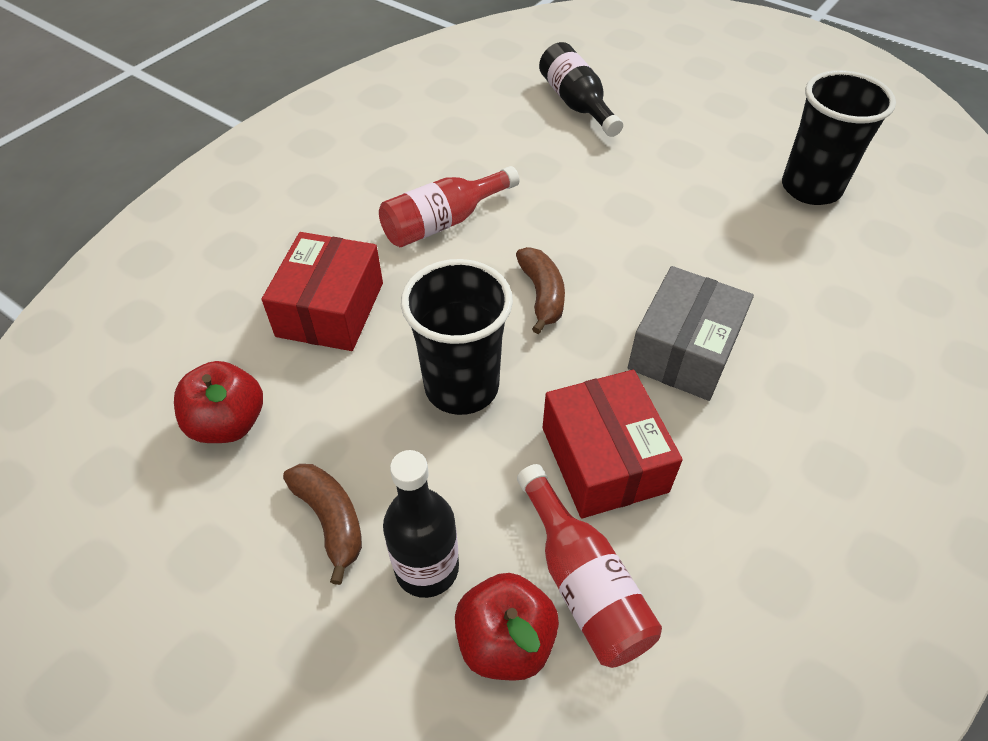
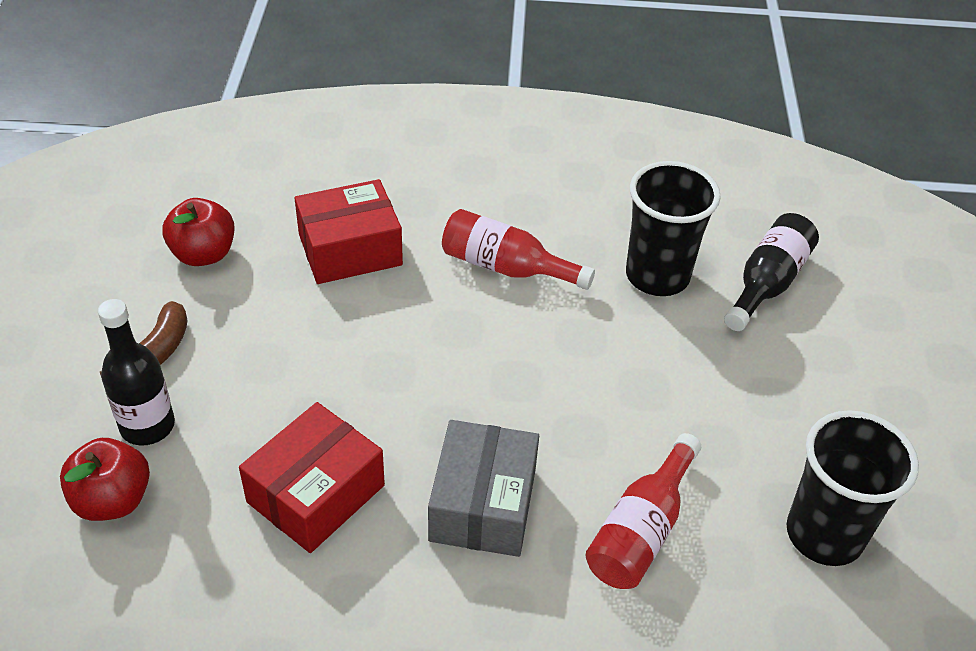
camera: 55 degrees right, 5 degrees down
(461, 387) = (328, 367): black cup -> black cup (657, 276)
(542, 295) = (471, 373): brown banana -> none
(583, 582) = (188, 528): red bottle -> red bottle (641, 530)
(683, 350) = (483, 504): grey box -> grey box turned 75 degrees counterclockwise

